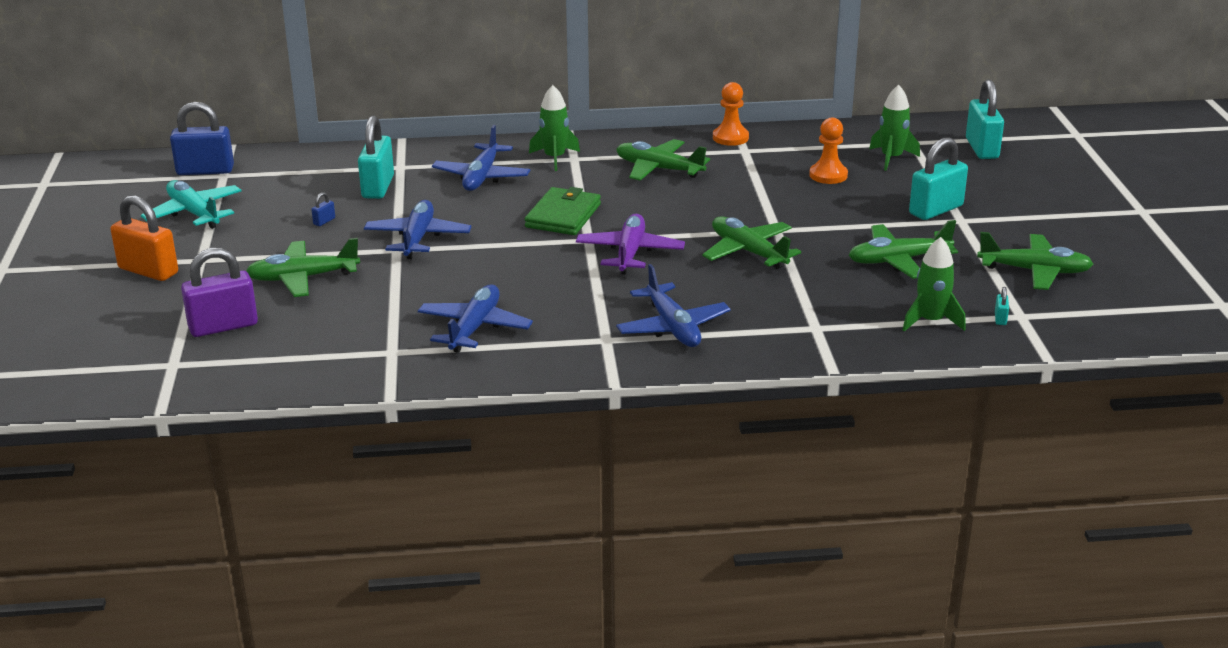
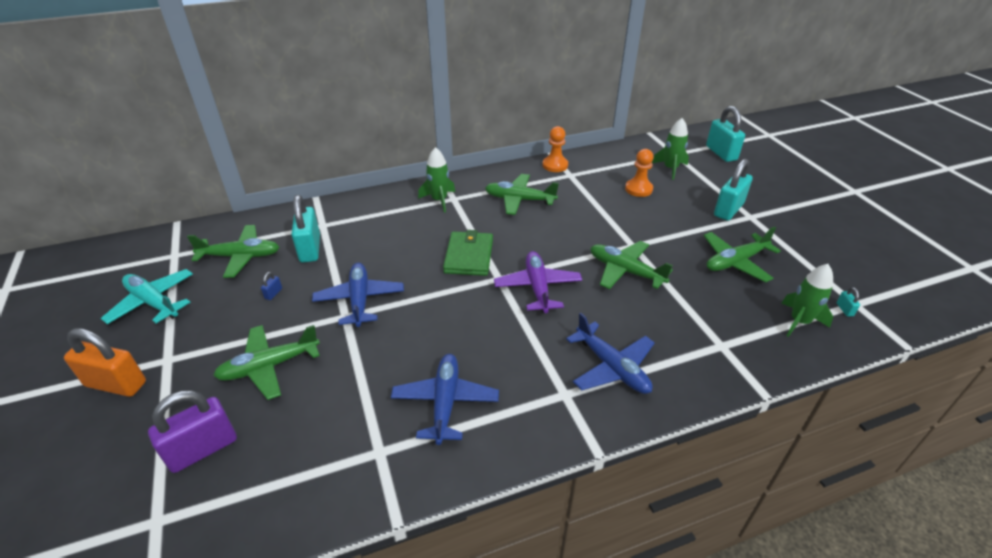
camera: 15 degrees left, 10 degrees up
(205, 171) = (157, 252): blue padlock -> none
(482, 177) = (390, 226): blue plane -> none
(1034, 271) = (832, 257): green plane -> green plane (240, 256)

